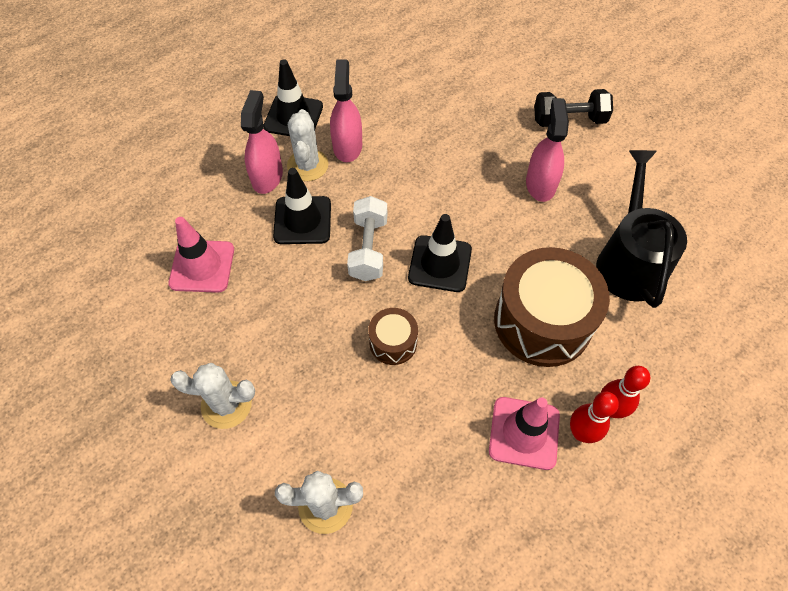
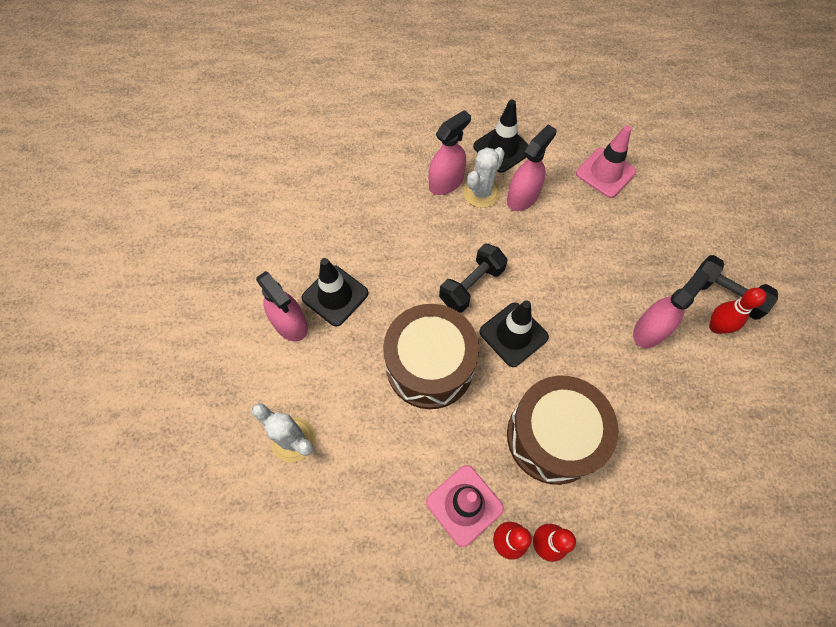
camera: 40 degrees right, 5 degrees up
(202, 266) = (351, 217): pink traffic cone -> pink traffic cone (605, 173)
(226, 404) = (290, 323): white cactus -> pink spray bottle
(302, 220) = (443, 231): black traffic cone -> black traffic cone (335, 295)
(368, 248) = (471, 285): white dumbbell -> black dumbbell
(393, 342) = (430, 366): brown drum -> brown drum, size x2.07
(584, 148) = (716, 327): none -> red bowling pin
(629, 261) = (668, 446): black watering can -> none

